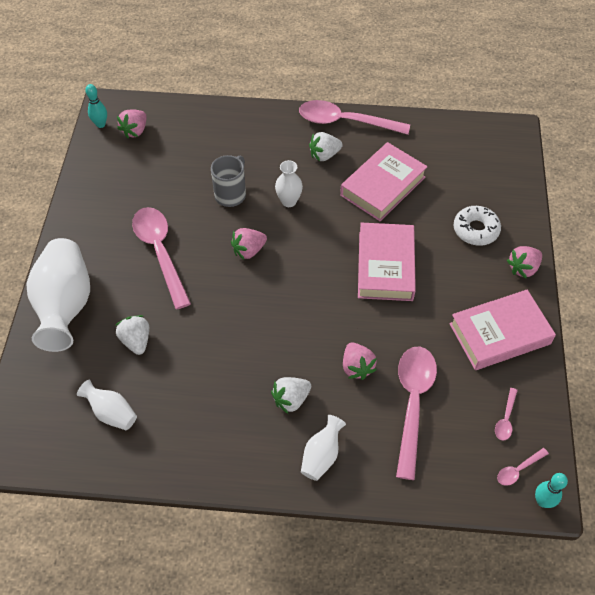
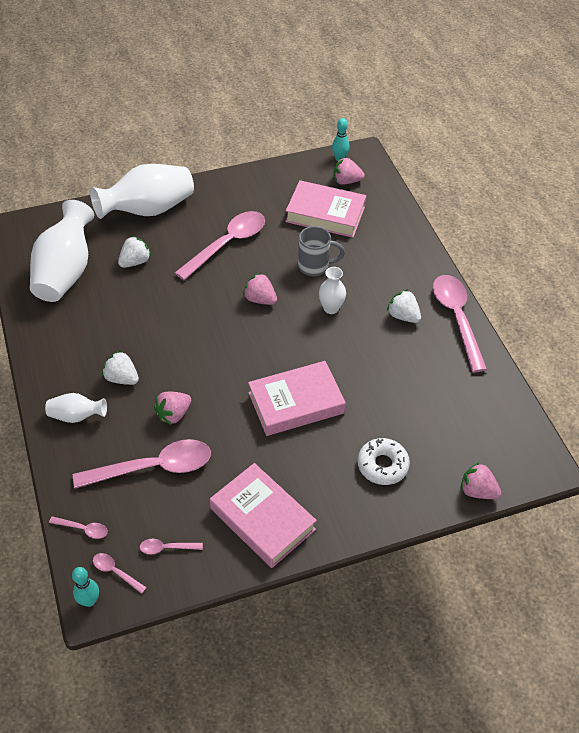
camera: 65 degrees right, 5 degrees down
(111, 413) = (65, 272): white vase -> white vase, size x2.04
(382, 186) = (392, 372): pink book -> pink book (325, 214)
(461, 486) = (83, 529): none -> pink spoon
(523, 268) = (355, 520): pink strawberry -> pink strawberry (477, 491)

